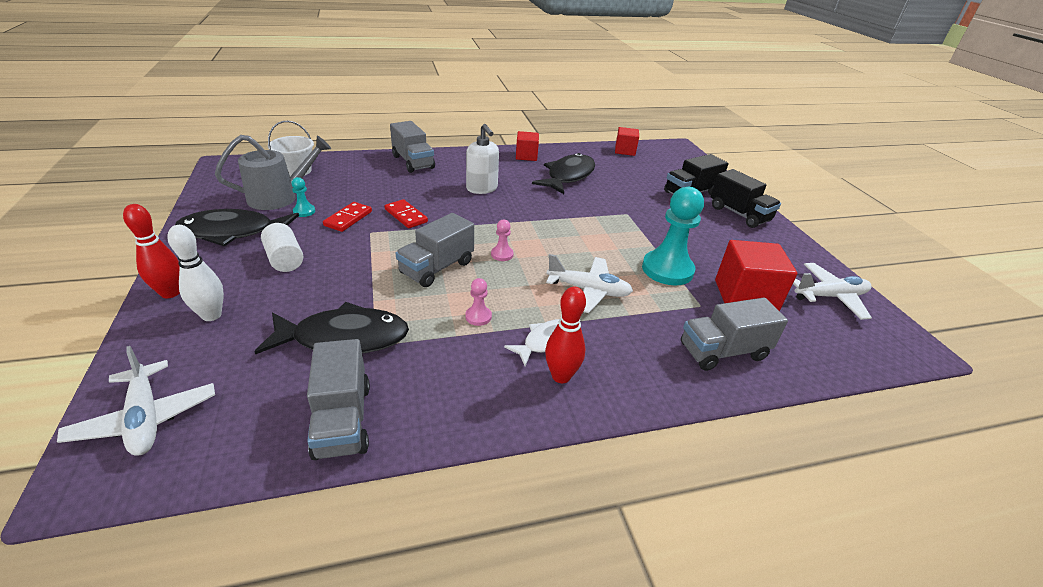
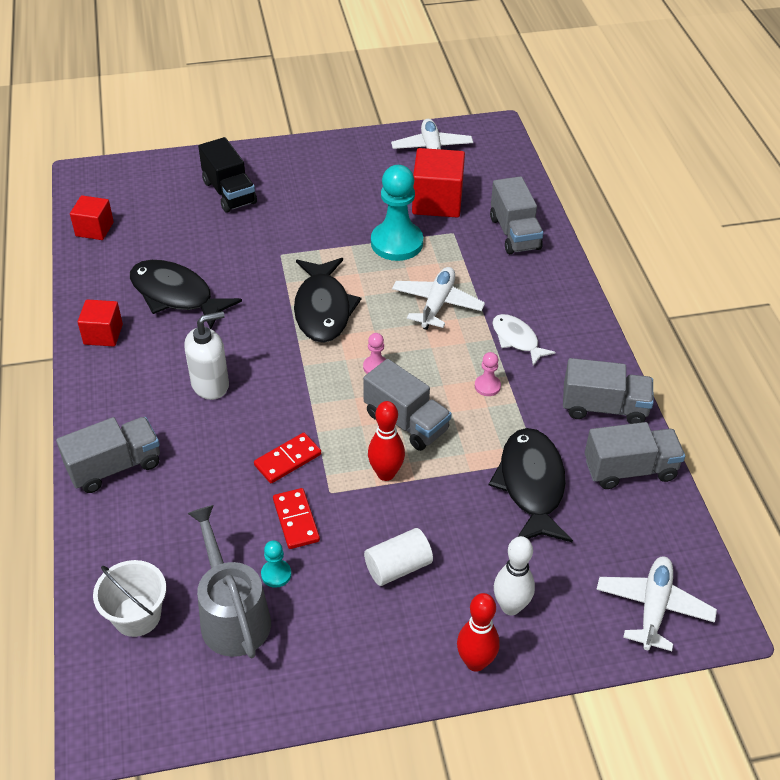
camera: 85 degrees left, 10 degrees up
(145, 418) = (653, 607): white plane -> white plane turned 45 degrees counterclockwise
(233, 232) = (336, 642): black fish -> black fish (323, 309)
(348, 219) = (296, 520): red domino -> red domino turned 45 degrees clockwise
(442, 406) = (604, 407): none -> grey truck
(561, 376) = (558, 334): red bowling pin -> red bowling pin (386, 473)
(739, 214) = (281, 166): black truck -> none

